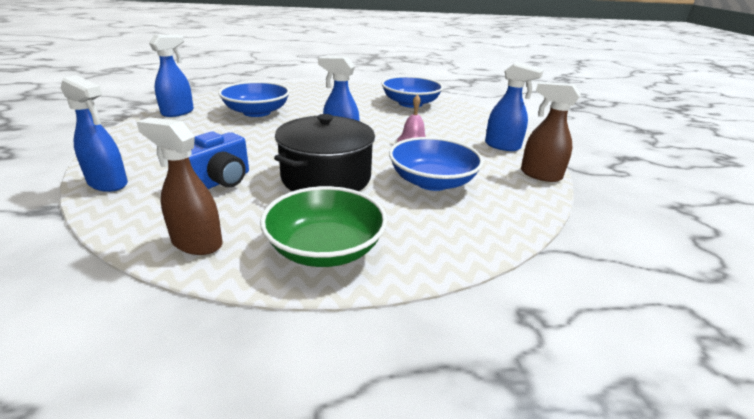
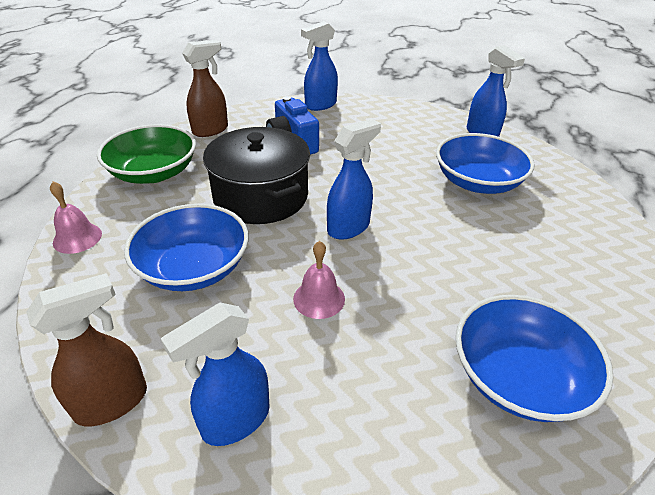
camera: 115 degrees right, 10 degrees up
(462, 248) = (77, 238): none -> pink bell

